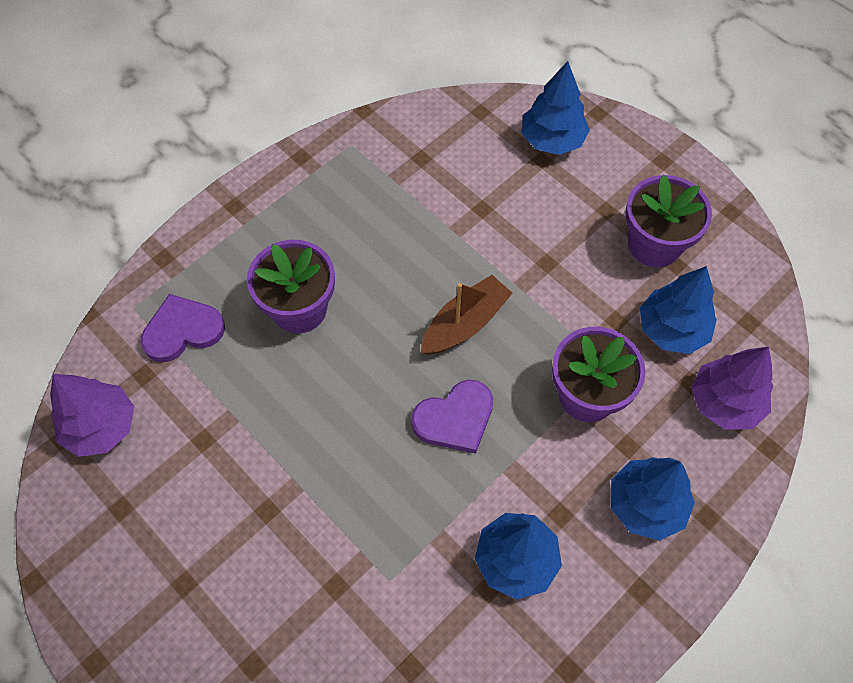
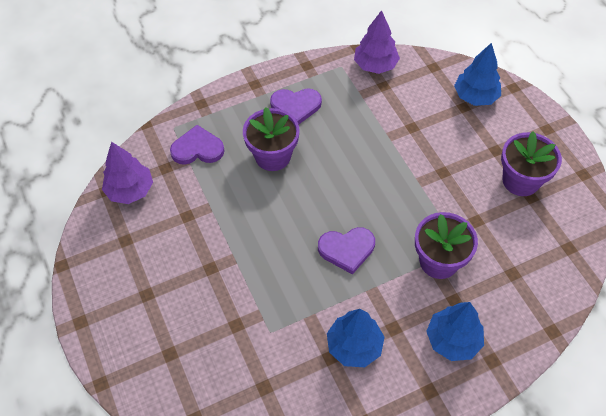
camera: 20 degrees right, 5 degrees down
(306, 223) = (296, 106): none -> purple heart
(465, 323) = (374, 194): brown boat -> none
(672, 329) = (512, 237): blue tree -> none
(725, 402) = (532, 293): purple tree -> purple tree (375, 65)

